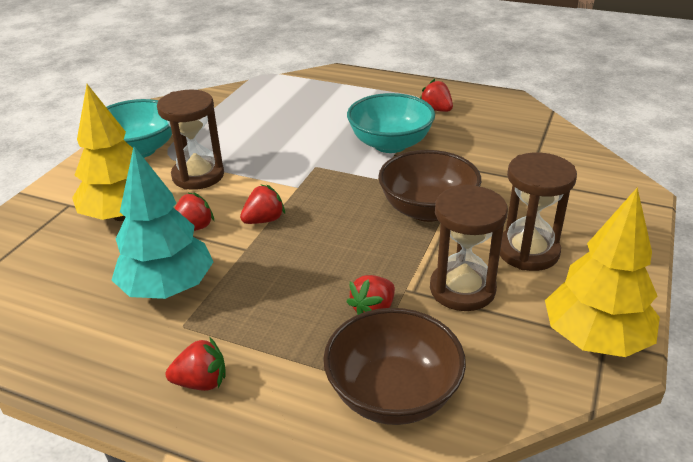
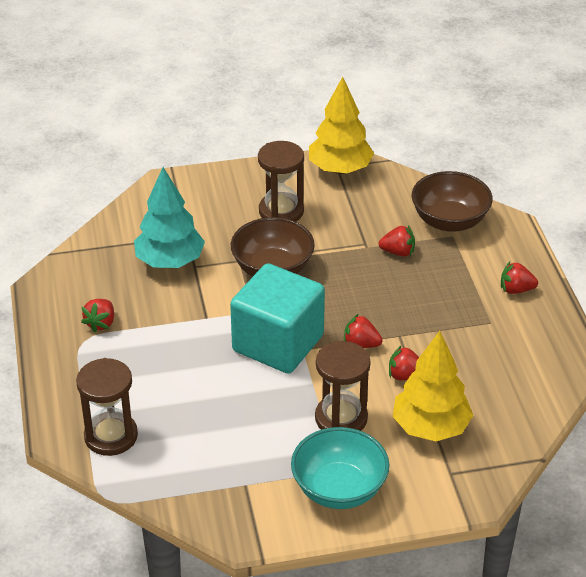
camera: 125 degrees left, 5 degrees up
(168, 288) = (471, 348): turquoise tree -> turquoise tree (170, 261)
(201, 382) = (516, 290): red strawberry -> red strawberry turned 45 degrees counterclockwise
(320, 177) = (278, 343): none -> turquoise cube
(390, 144) = (191, 326): turquoise bowl -> none
(462, 289) = (344, 225): brown hourglass -> brown hourglass (111, 436)

